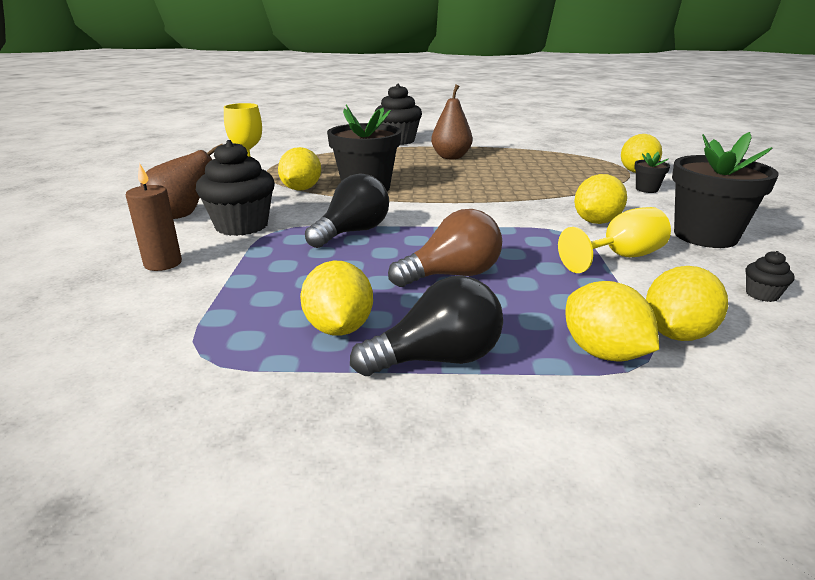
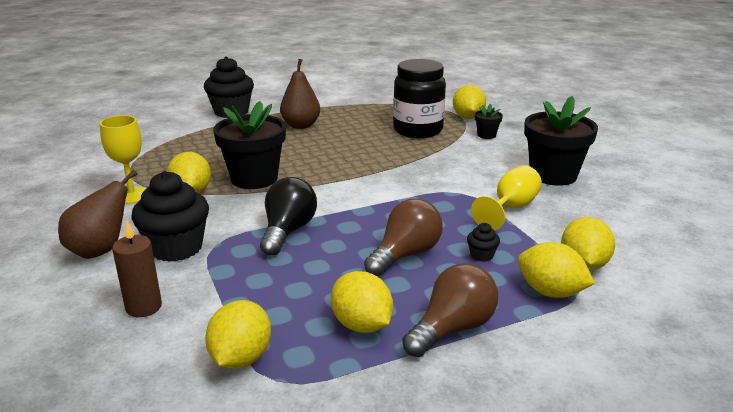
camera: 25 degrees left, 0 degrees up
(437, 359) = (452, 329): black light bulb -> brown light bulb
(568, 175) = (418, 130): none -> black jar
(596, 222) = (472, 177): yellow lemon -> yellow lemon (241, 358)
(762, 294) = (614, 219): black cupcake -> black cupcake (481, 255)

